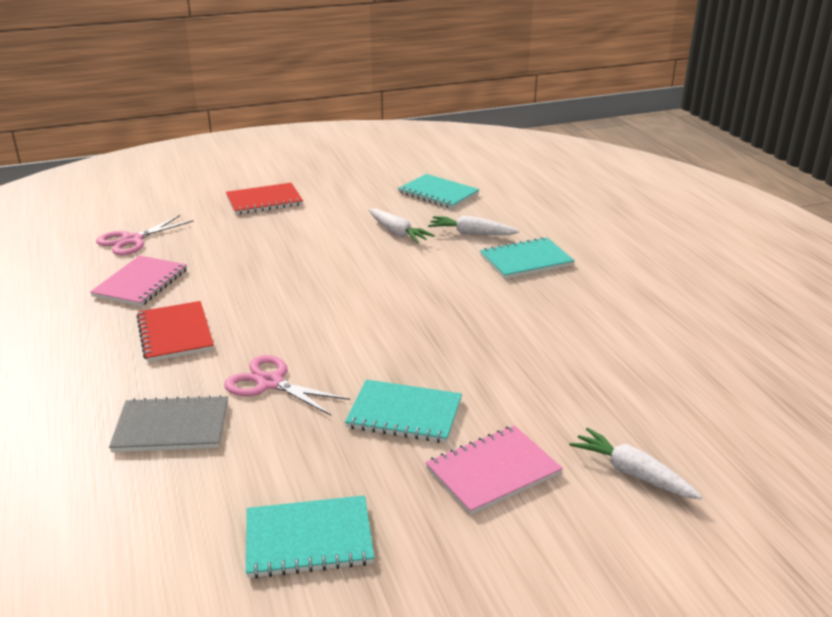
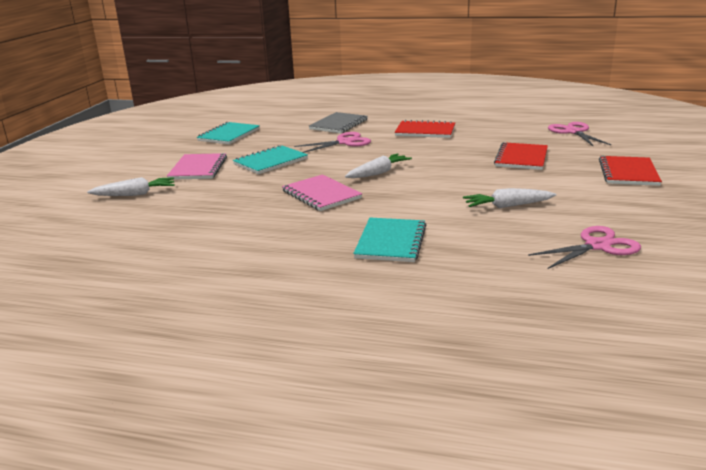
camera: 125 degrees right, 5 degrees down
(141, 283) = (500, 129): pink notebook -> pink notebook (321, 195)
(254, 250) = (521, 158): none -> red notebook
(438, 193) = (597, 246): turquoise notebook -> pink scissors
(471, 233) = (474, 235): white carrot -> white carrot (378, 173)

